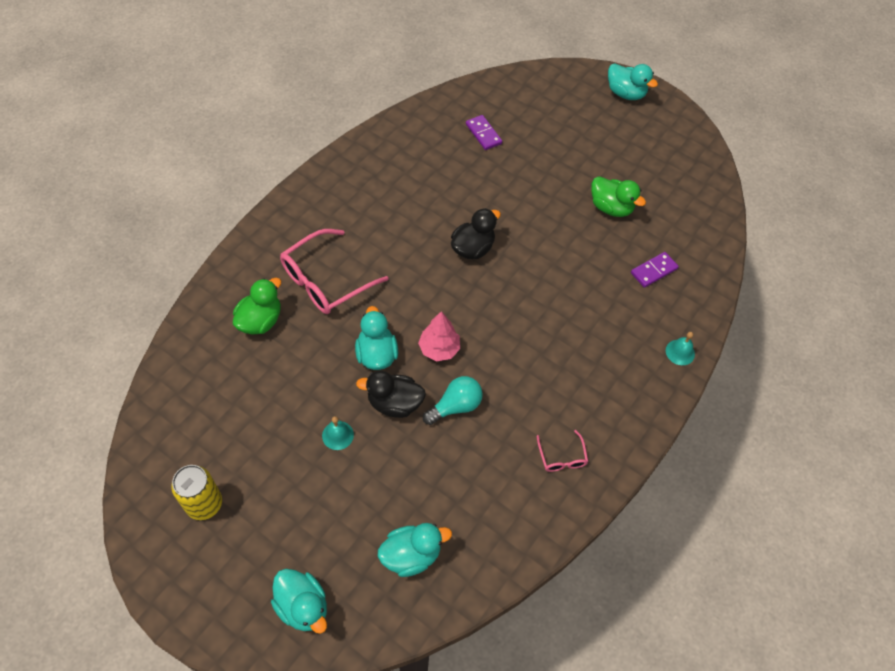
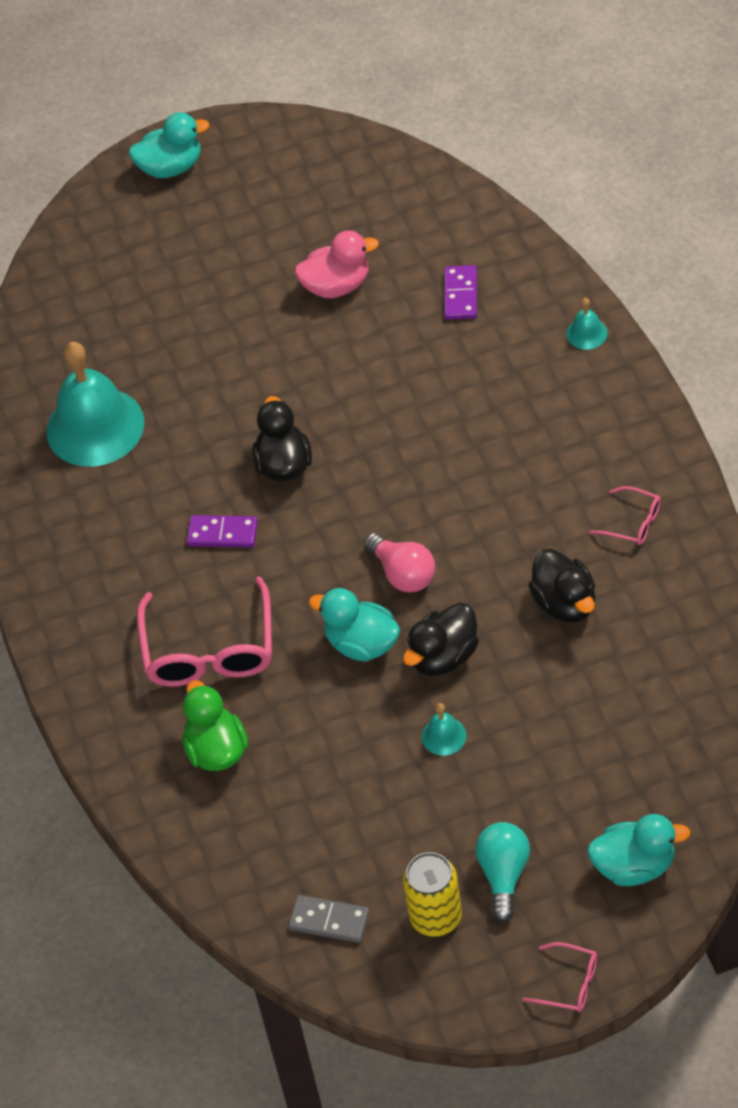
camera: 45 degrees left, 5 degrees down
(172, 445) = (329, 921): none -> grey domino
(192, 614) = (569, 983): none -> pink glasses
(411, 555) = (647, 730): turquoise duck -> none
(436, 150) = (95, 426): none -> turquoise bell
(439, 349) = (403, 574): pink tree -> pink light bulb
(455, 406) = (493, 595): turquoise light bulb -> turquoise light bulb (504, 874)
(476, 450) = (565, 603): none -> black duck
(483, 134) = (110, 359): purple domino -> purple domino (222, 534)
(611, 208) = (337, 286): green duck -> pink duck

